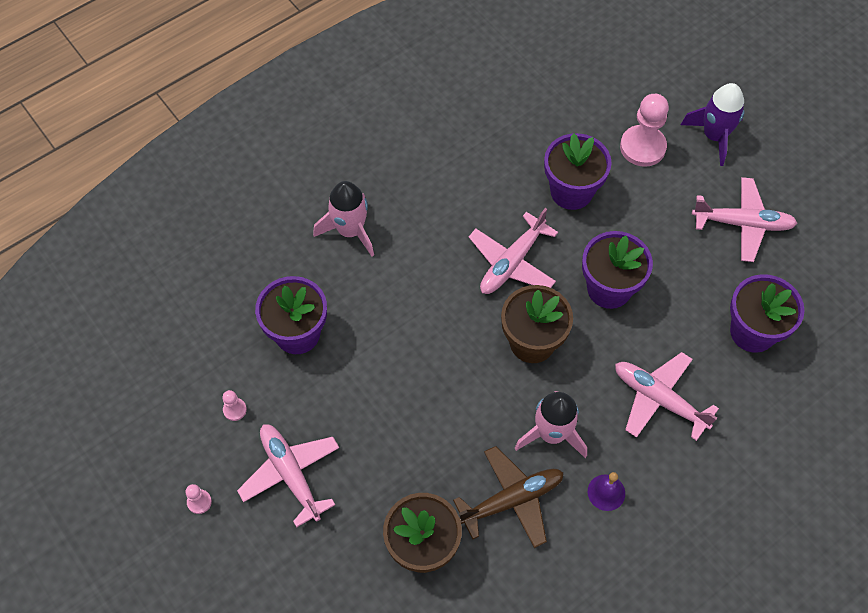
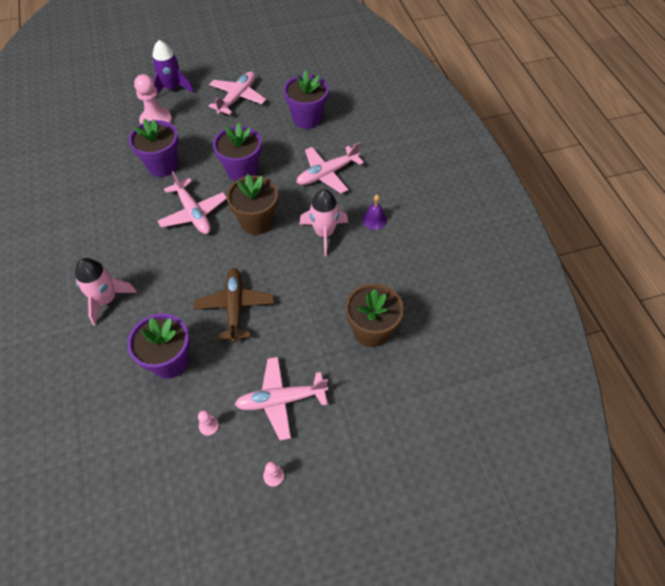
camera: 70 degrees left, 5 degrees down
(512, 500) = (359, 269): brown plane -> brown plane (235, 307)

